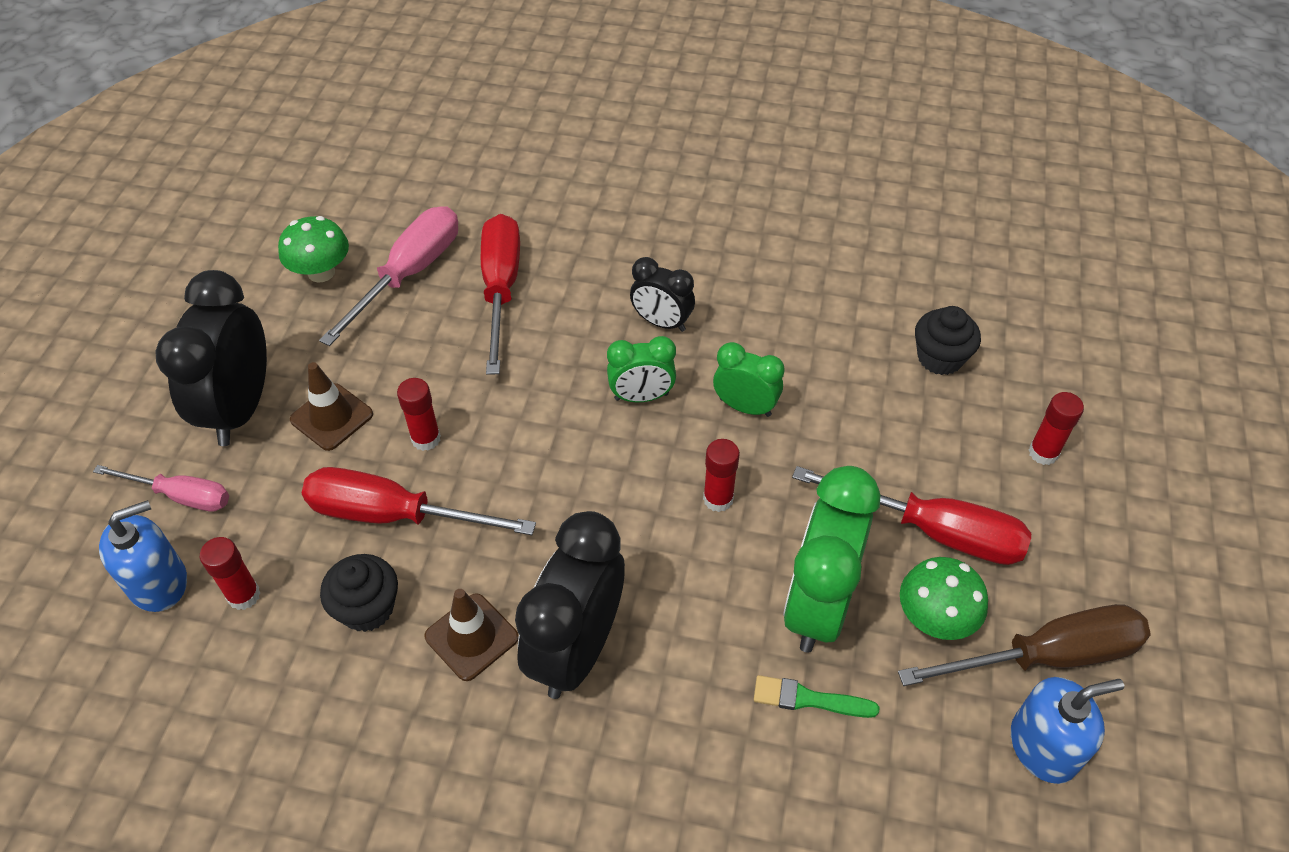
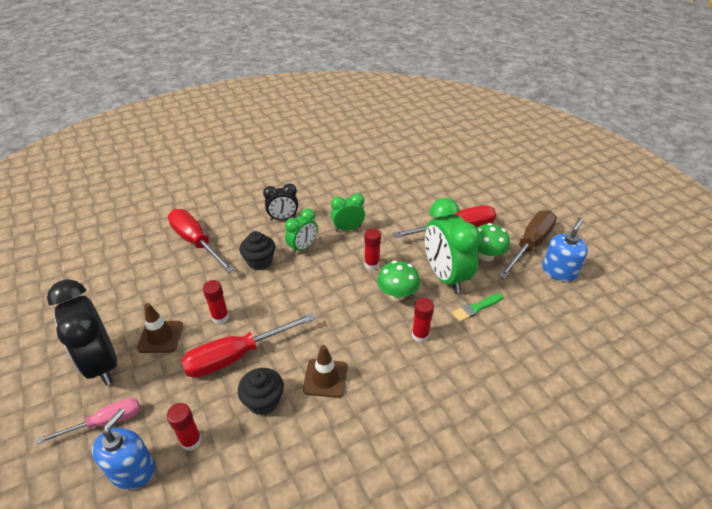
camera: 40 degrees left, 10 degrees down
(321, 272) = (90, 282): green mushroom -> green mushroom (397, 294)
(409, 274) = (142, 259): pink screwdriver -> none
(576, 649) = (375, 351): black clock -> none
(940, 358) = (399, 177): black cupcake -> black cupcake (259, 261)
(1043, 453) = (462, 187): red glue stick -> red glue stick (420, 335)

